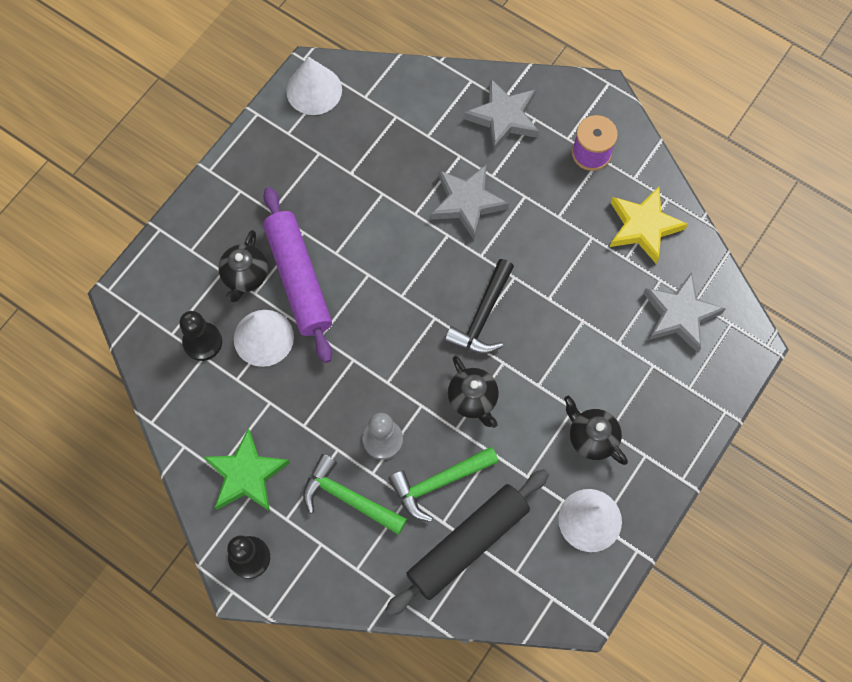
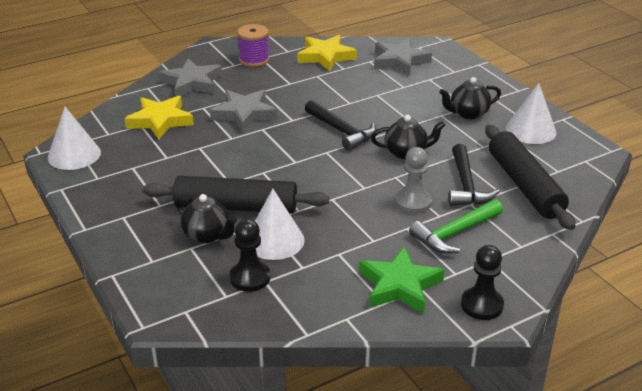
camera: 65 degrees left, 35 degrees down
(298, 279) = (236, 207): purple rolling pin -> black rolling pin
(412, 130) = (160, 121): none -> yellow star
(439, 483) = (466, 185): green hammer -> black hammer

